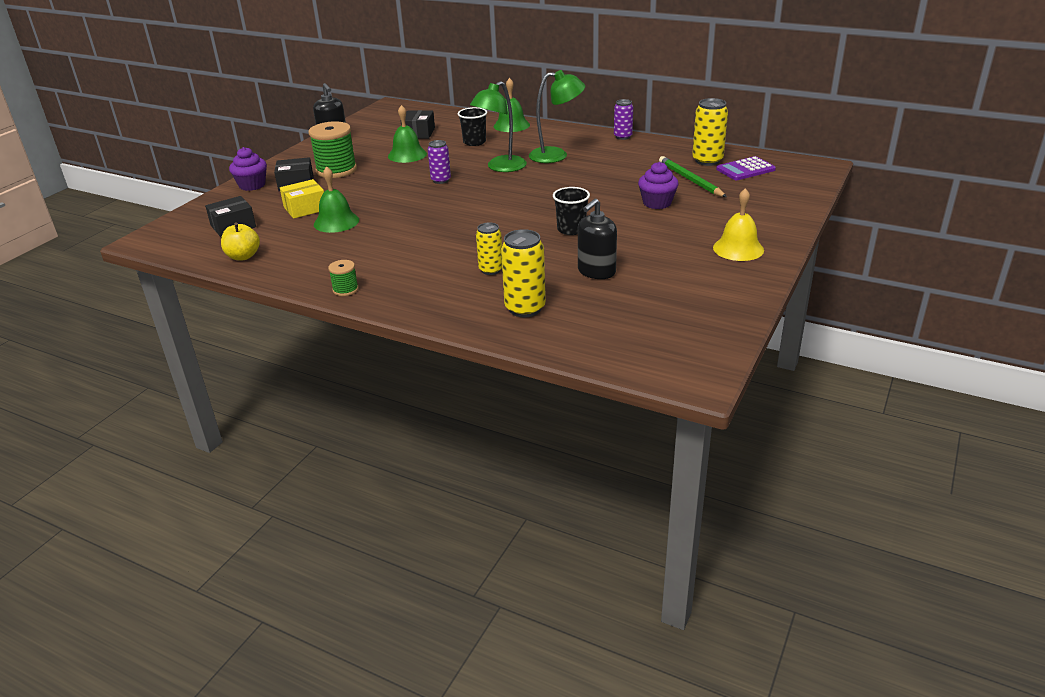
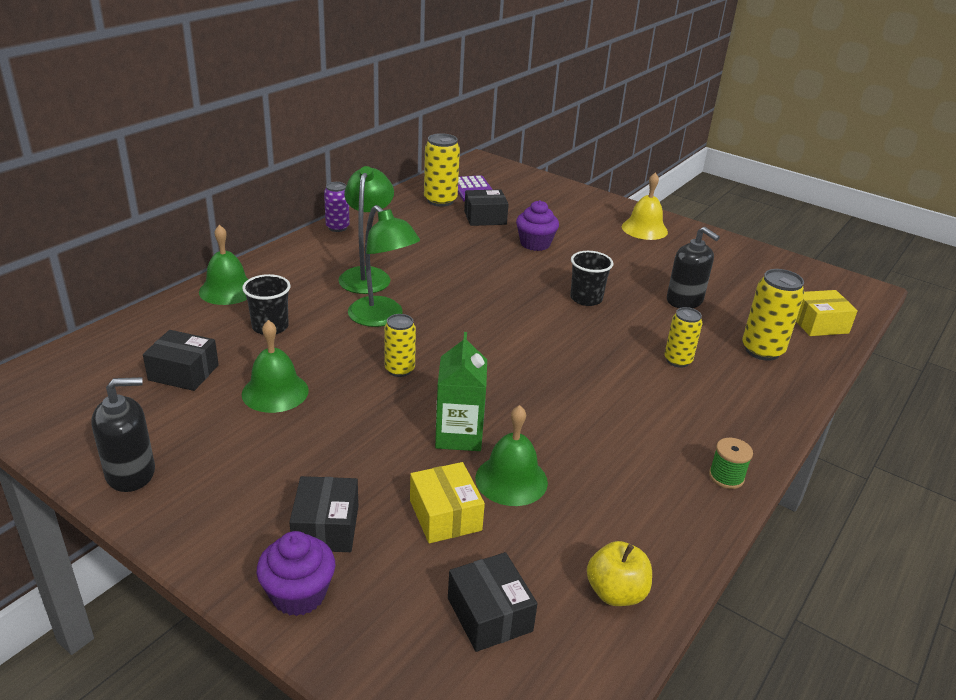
camera: 85 degrees left, 0 degrees up
(336, 170) = (292, 474): green spool -> none
(376, 204) = (459, 435): none -> green carton
(441, 180) = (399, 370): purple can -> yellow can
(593, 342) = (819, 324): none -> yellow box
(690, 180) = (485, 218): green pencil -> black box

